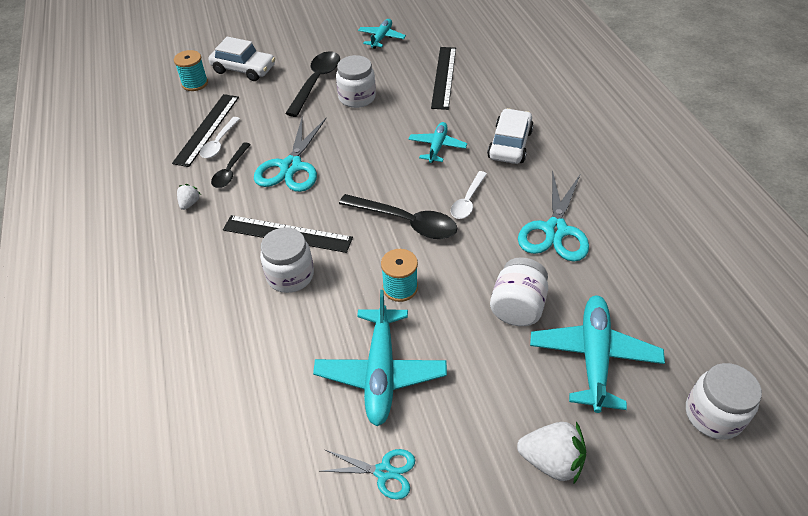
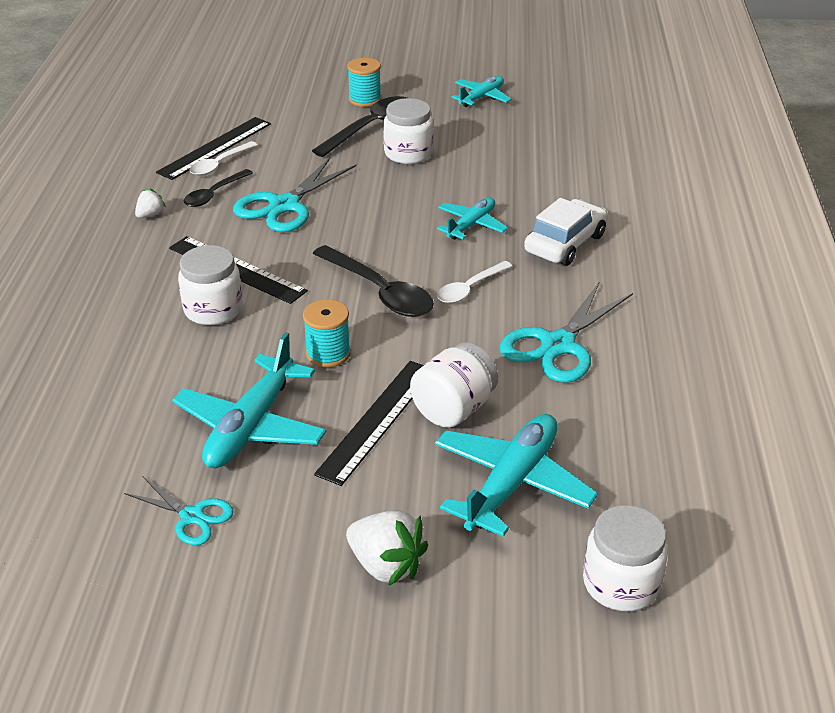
camera: 20 degrees right, 10 degrees down
(195, 83) = (231, 100): turquoise spool -> turquoise spool (365, 99)
(244, 69) = (295, 97): white car -> none
(444, 77) = (531, 154): black ruler -> black ruler (377, 420)

